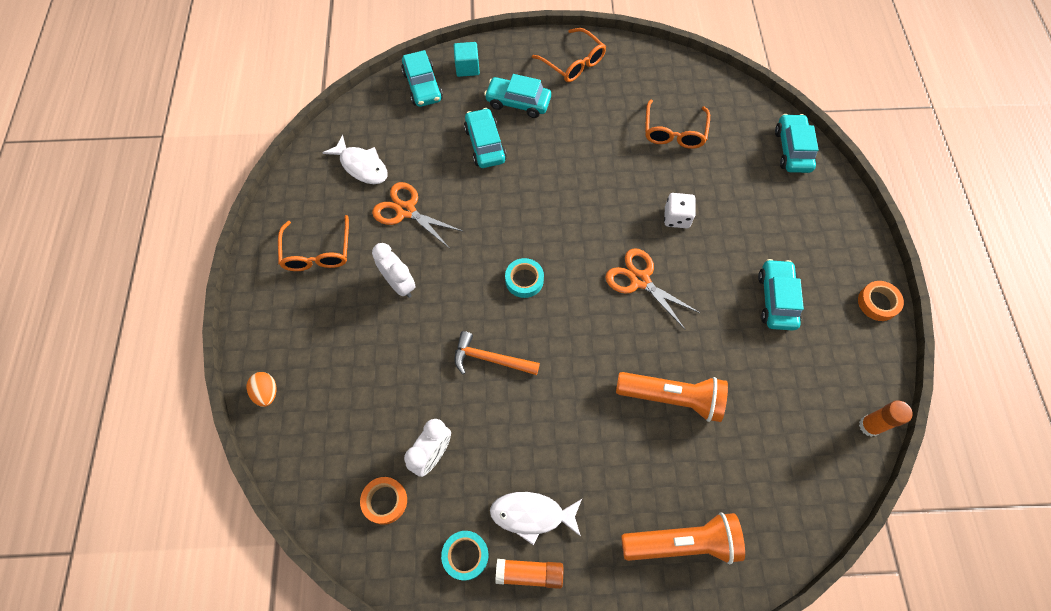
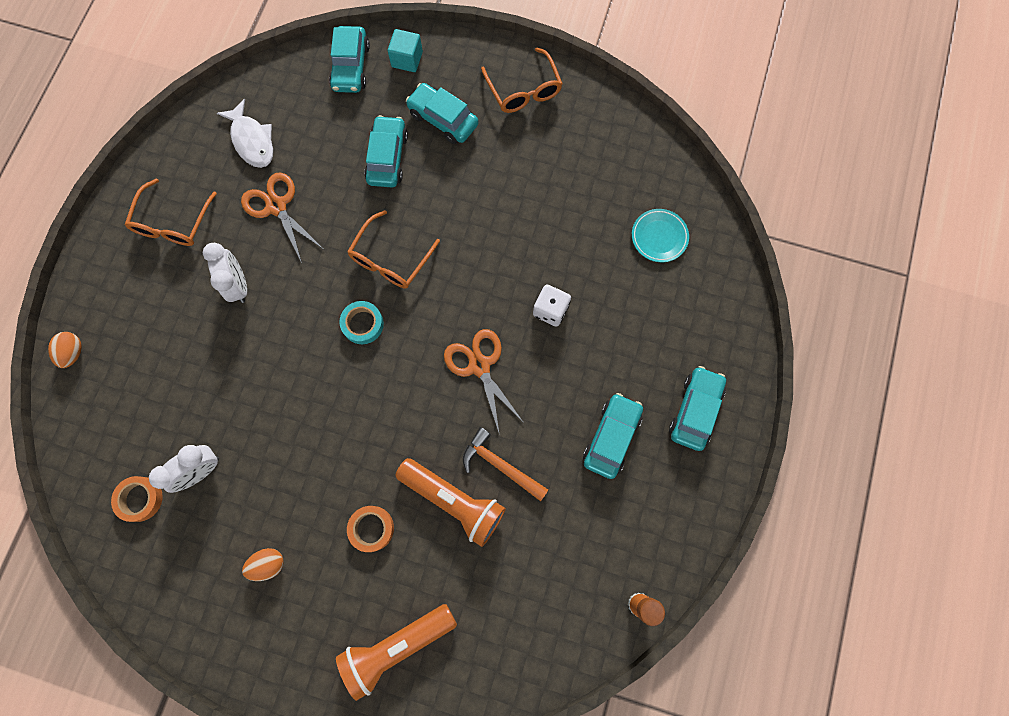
camera: 20 degrees right, 10 degrees up
(465, 555) = (192, 578): turquoise tape -> none
(490, 359) = (294, 395): orange hammer -> orange hammer (500, 465)
(529, 573) = (242, 617): orange glue stick -> none
(532, 515) = (268, 564): white fish -> orange egg
(674, 132) = (595, 210): orange glasses -> orange glasses (390, 259)
(682, 543) = (396, 645): orange flashlight -> orange flashlight turned 135 degrees clockwise
(734, 136) = (659, 237): none -> turquoise plate
(792, 150) = (716, 275): turquoise car -> turquoise car (695, 410)
(877, 303) = (717, 480): orange tape -> orange tape (371, 528)

